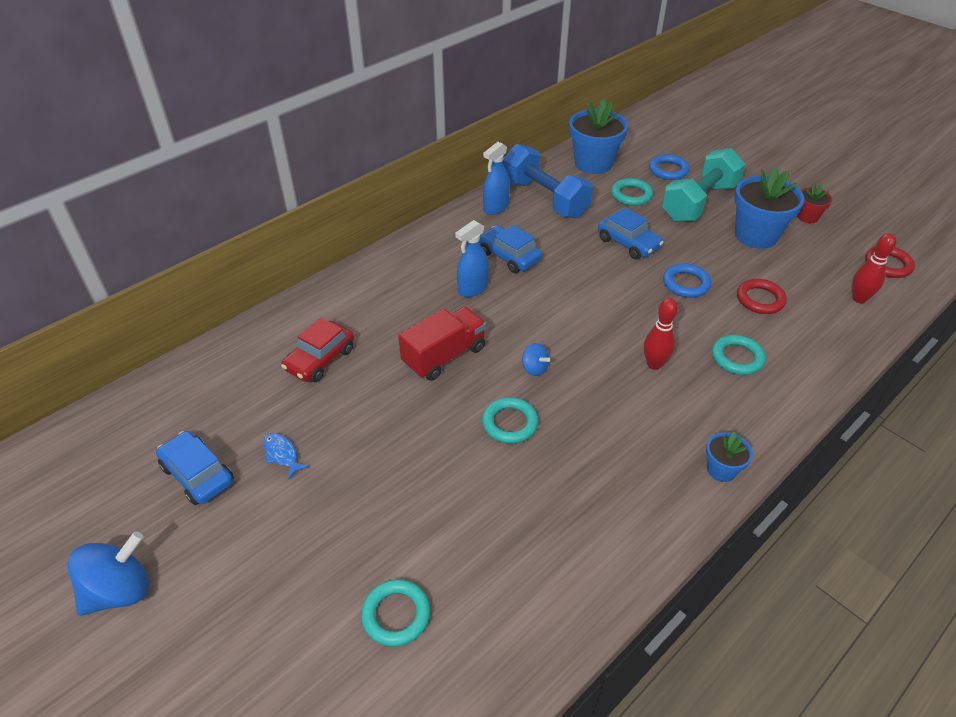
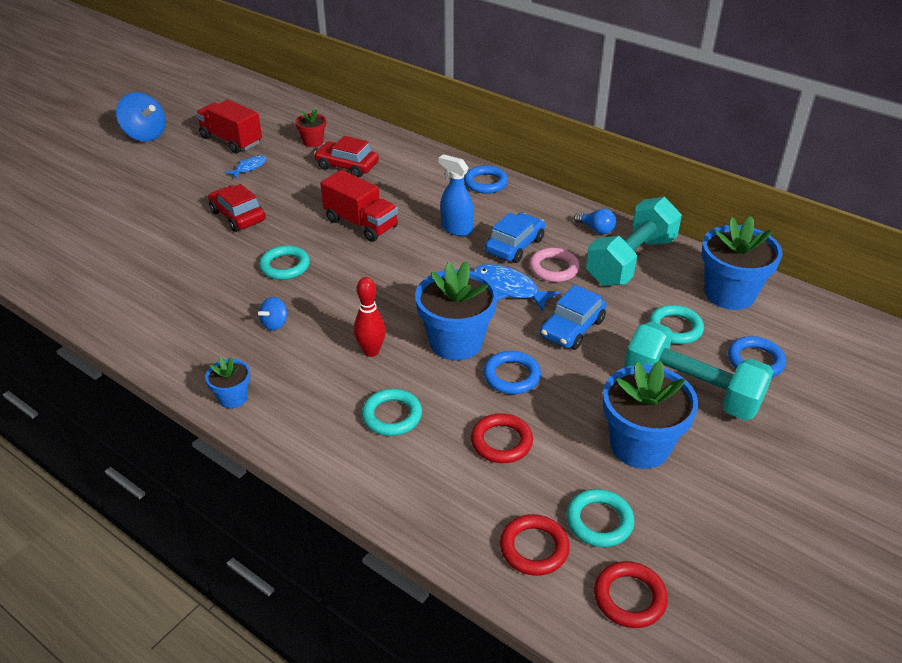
camera: 80 degrees right, 5 degrees down
(197, 474) = (231, 140): blue car -> red truck
(395, 466) = (238, 216): none -> red car
(396, 615) = (111, 234): turquoise ring -> turquoise ring (599, 521)
(397, 259) = (485, 183): none -> blue ring
(495, 207) = (596, 229): blue spray bottle -> blue light bulb
(534, 368) = (353, 274): blue spinning top -> blue spinning top (275, 324)
(544, 198) = (631, 261): blue dumbbell -> turquoise dumbbell
(547, 239) = (553, 268): none -> pink ring
(572, 269) = (508, 289): none -> blue fish
(643, 309) = (456, 342): none -> blue flower pot
(807, 217) = (715, 508): red flower pot -> red flower pot (313, 142)
(859, 299) = (534, 548): red bowling pin -> red ring

